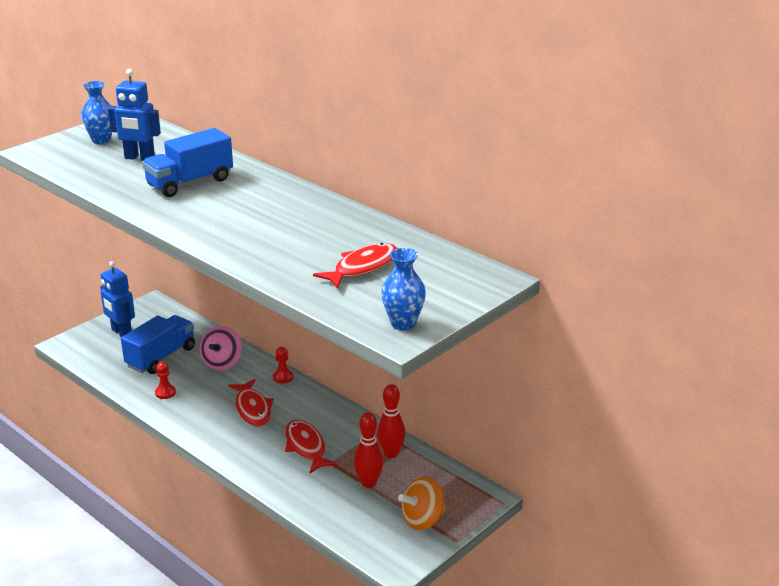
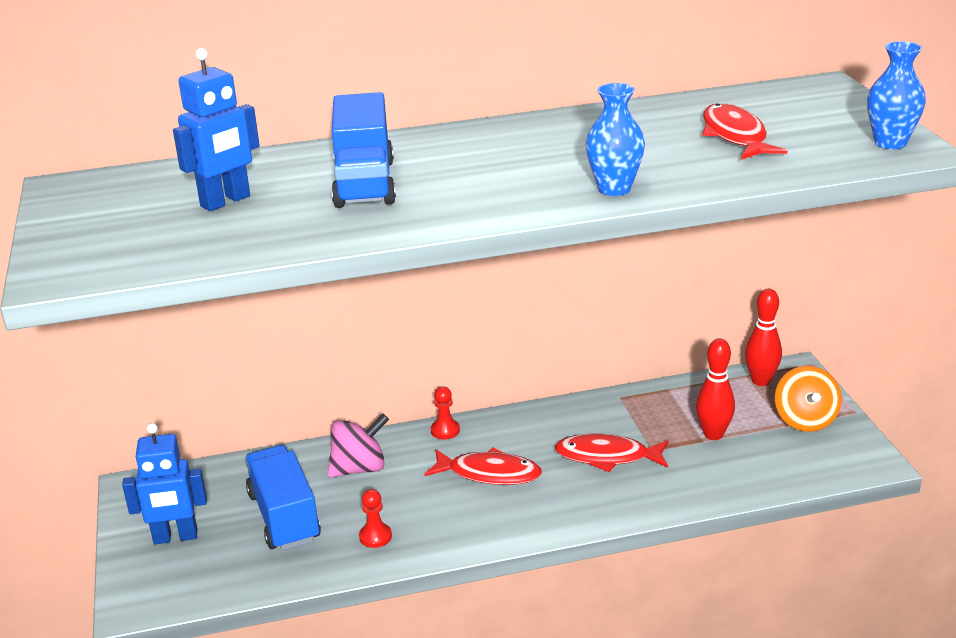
camera: 55 degrees left, 0 degrees up
(101, 140) = (112, 217): blue vase -> blue vase (614, 189)
(222, 363) = (359, 468): pink spinning top -> pink spinning top turned 75 degrees counterclockwise
(391, 453) = (671, 403): red bowling pin -> red bowling pin (761, 381)

